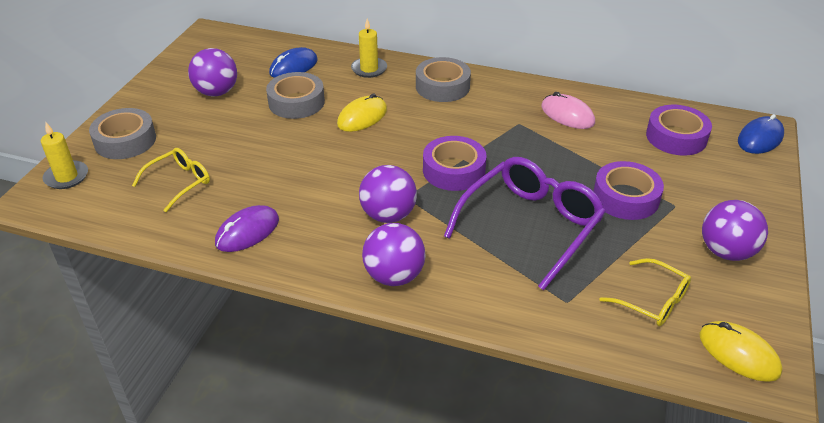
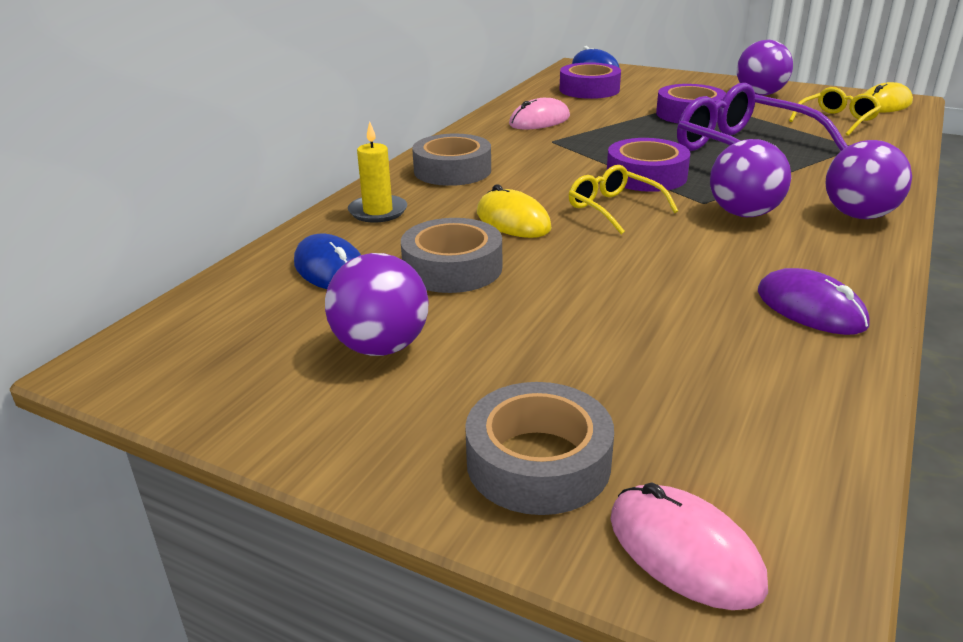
camera: 80 degrees left, 10 degrees down
(66, 177) = (684, 551): yellow candle -> pink mouse
(179, 183) = (691, 378): yellow glasses -> yellow glasses (614, 208)

